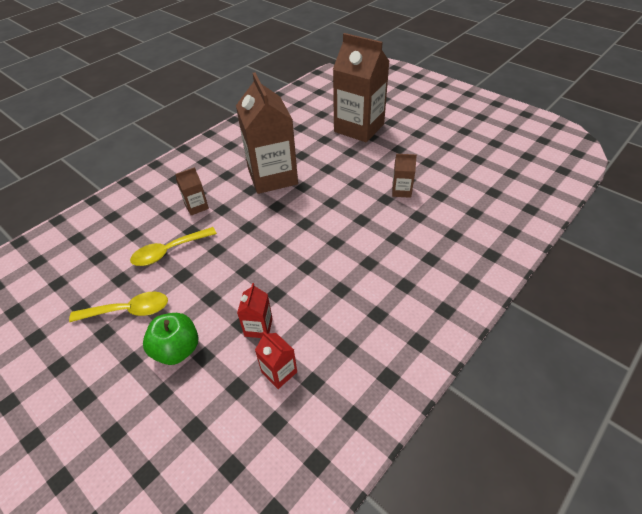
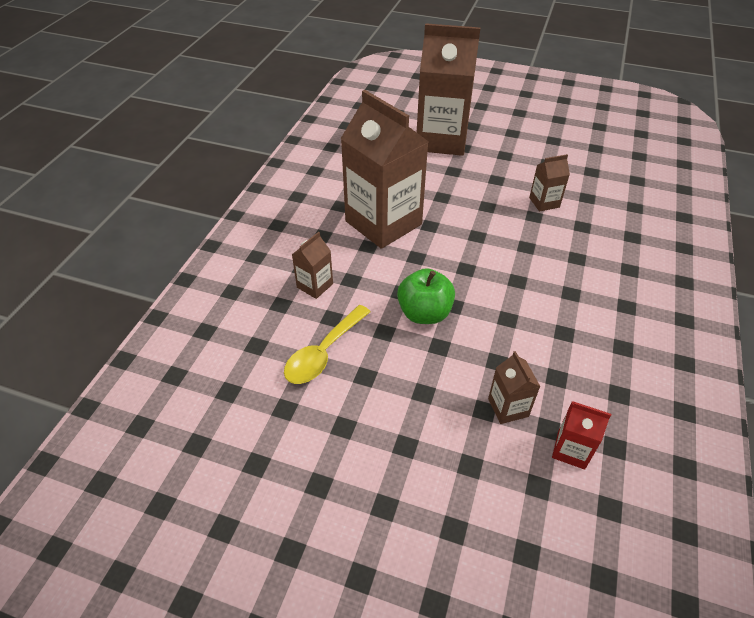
camera: 25 degrees left, 0 degrees up
(129, 310) = (330, 445): yellow spoon -> none
(177, 349) = (432, 470): green apple -> green apple (424, 313)
(258, 327) = (508, 407): red carton -> brown carton

